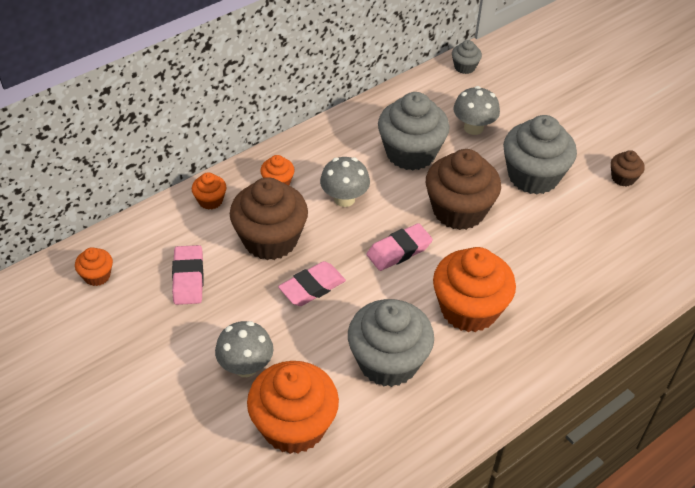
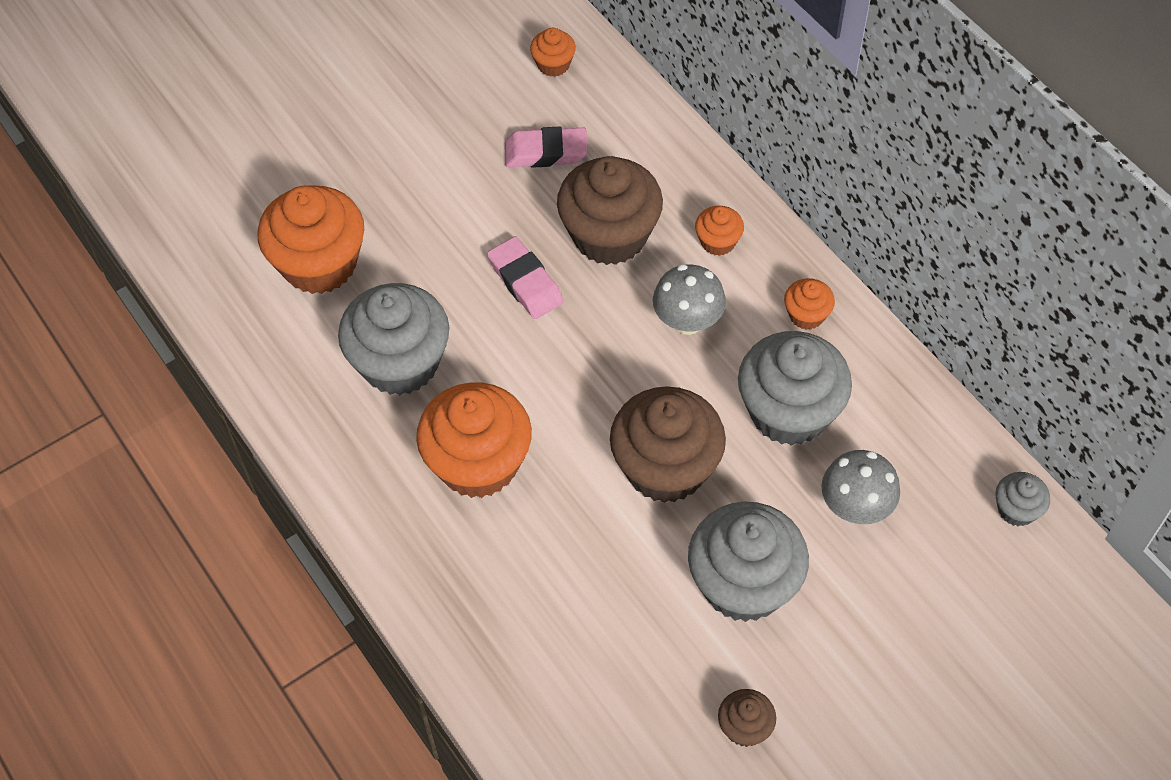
camera: 95 degrees right, 10 degrees up
(210, 200) = (681, 167): orange cupcake -> orange cupcake (806, 315)
(246, 366) = (407, 215): grey mushroom -> none
(399, 250) = (587, 384): pink eraser -> none

